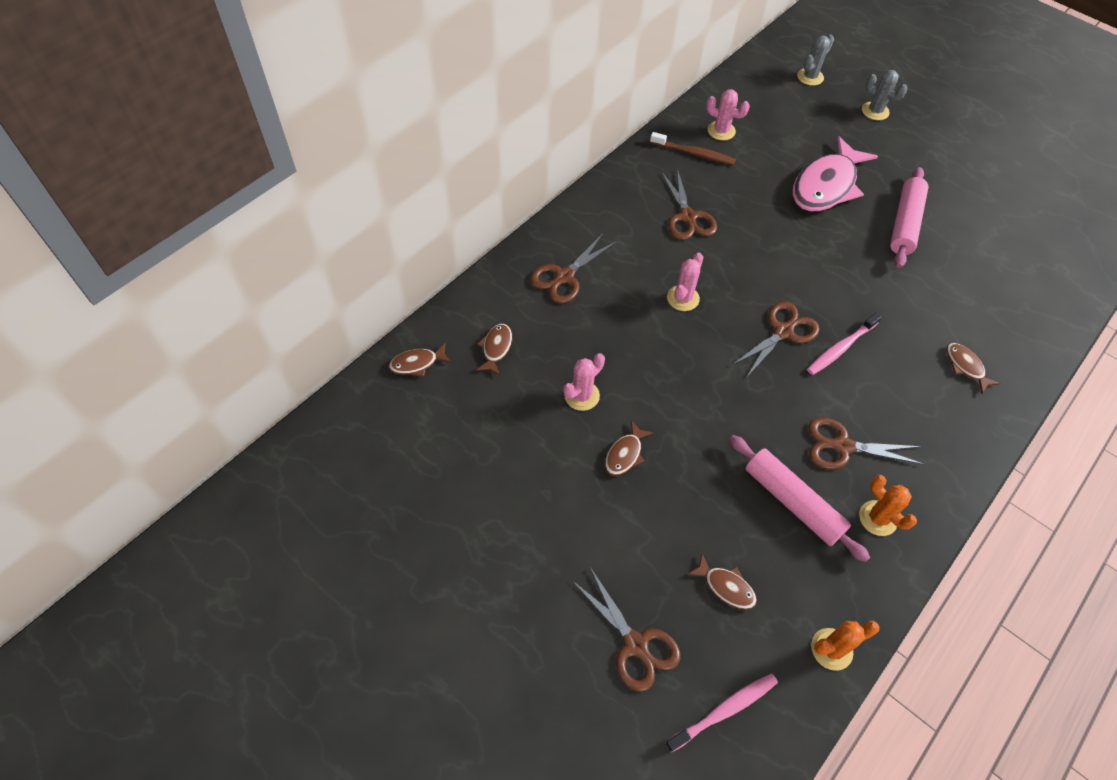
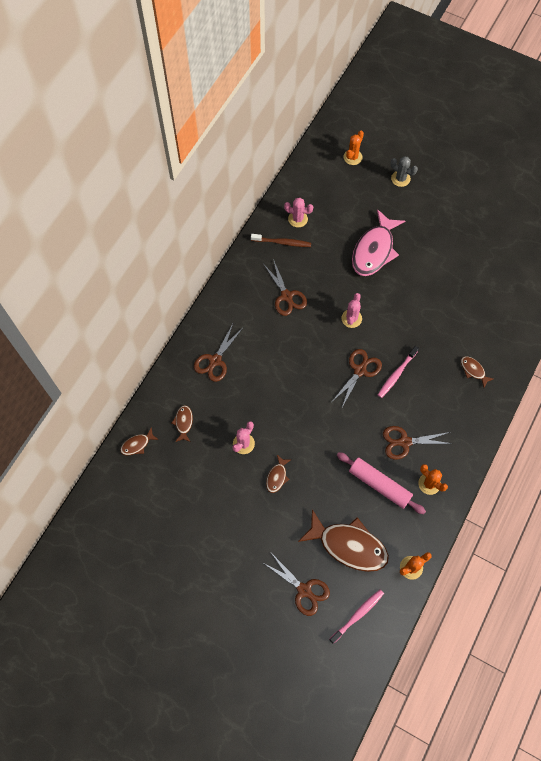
camera: 10 degrees left, 10 degrees up
(683, 298) = (293, 360): pink cactus -> pink cactus (351, 318)
(726, 587) = (348, 545): brown fish -> brown fish, size x2.20
(810, 77) = (352, 157): grey cactus -> orange cactus
(904, 223) = (428, 270): pink rolling pin -> none

